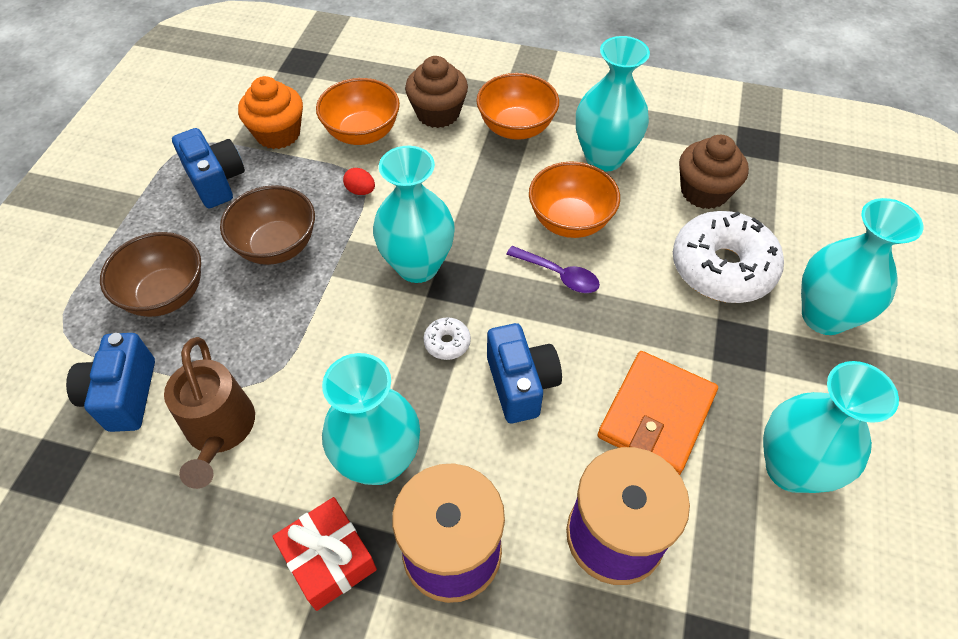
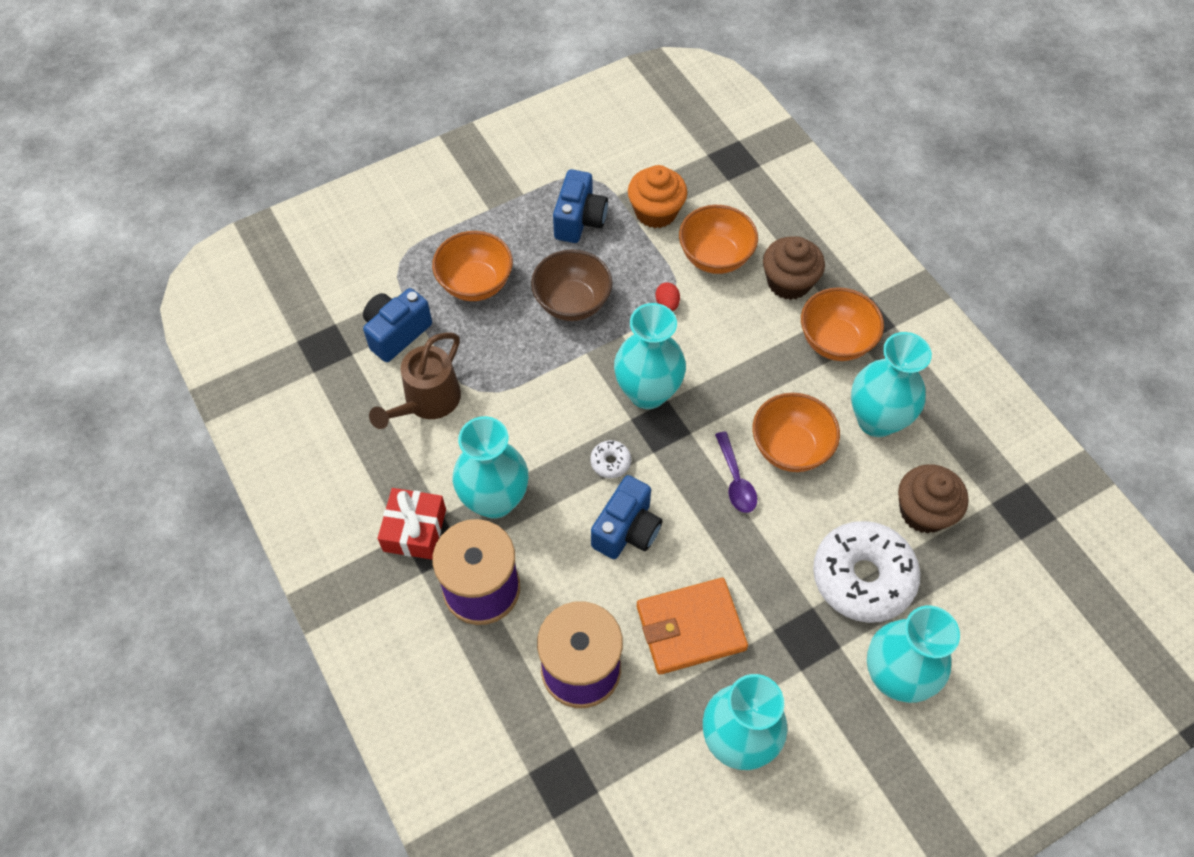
camera: 45 degrees right, 5 degrees up
(166, 295) = (475, 283): brown bowl -> orange bowl

